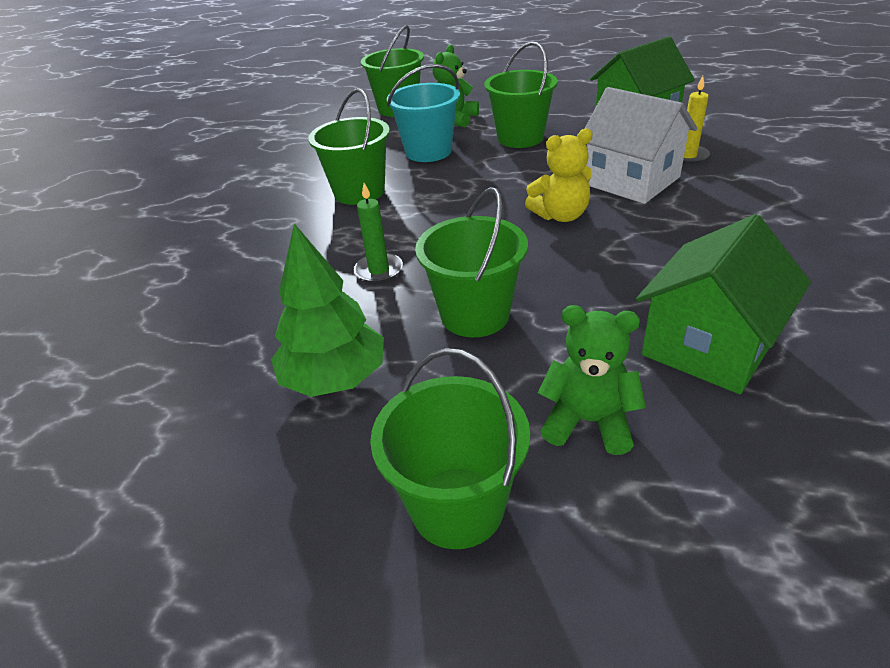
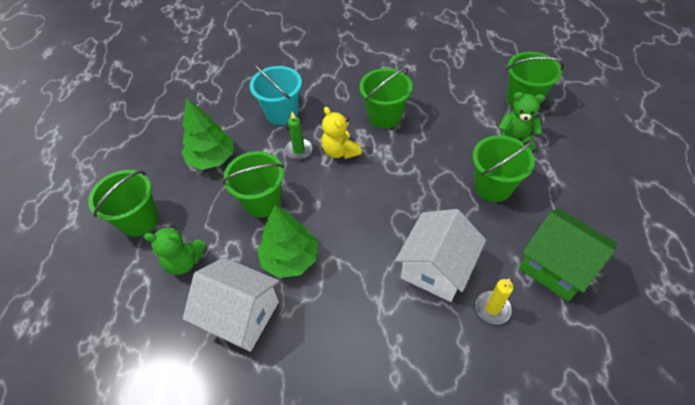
camera: 75 degrees right, 15 degrees up
(428, 152) = (452, 136): turquoise bucket -> turquoise bucket (281, 113)
(560, 215) = (374, 228): yellow teddy bear -> yellow teddy bear (340, 151)
(588, 422) = (184, 261): green teddy bear -> green teddy bear turned 90 degrees clockwise
(600, 290) = (290, 258): none -> green tree
(708, 346) = (241, 315): green house -> white house

